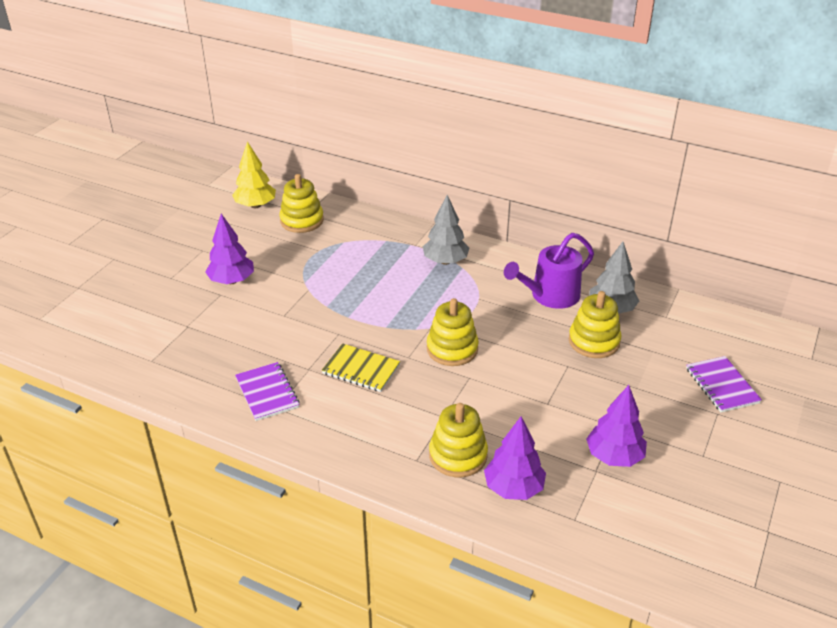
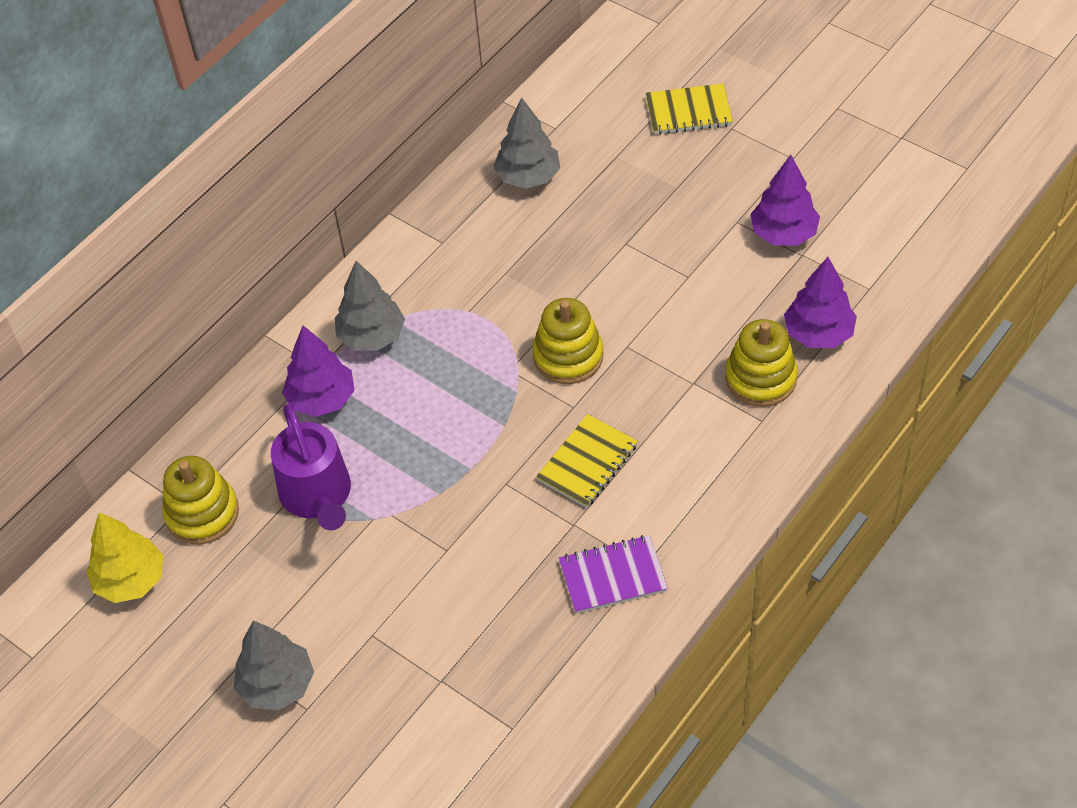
camera: 75 degrees left, 15 degrees up
(187, 265) = (277, 685): none -> grey tree
(232, 281) = (341, 618): purple tree -> purple tree (322, 399)
(550, 295) = (483, 232): purple watering can -> purple watering can (317, 495)
(594, 341) = (586, 208): yellow stacking toy -> none
(721, 386) = (688, 112): purple notebook -> yellow notebook

